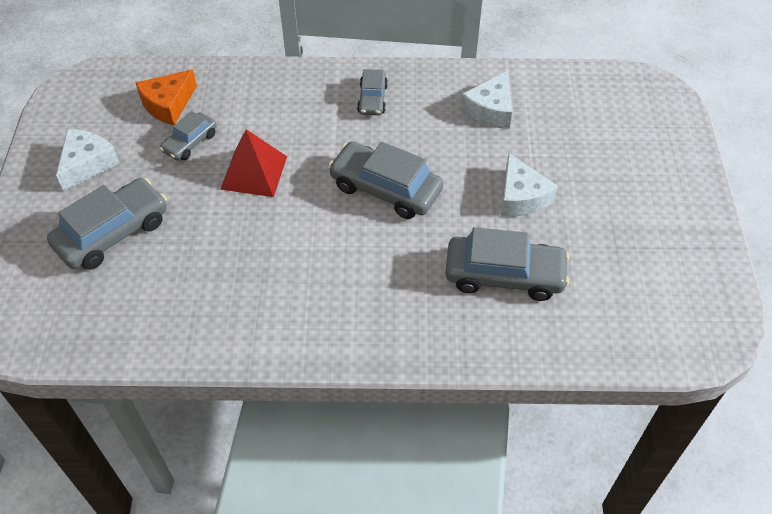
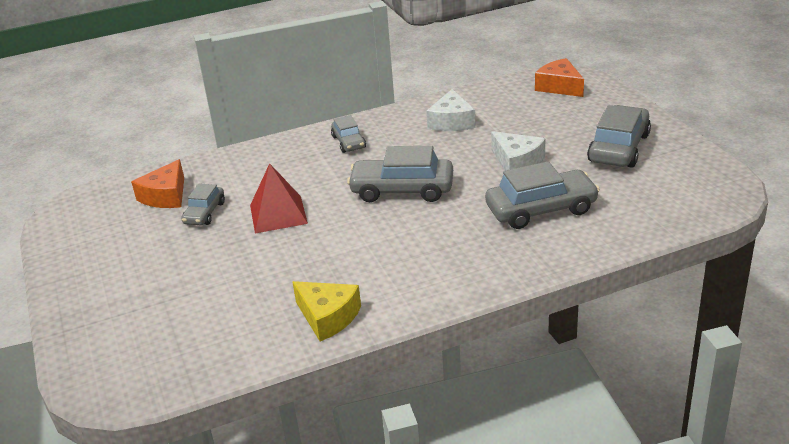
camera: 20 degrees left, 20 degrees down
(87, 164) = (114, 255): white cheese -> none
(113, 233) = (172, 291): grey car -> grey car (618, 148)
(225, 328) = (327, 317): none -> yellow cheese
(634, 101) = (559, 87): none -> orange cheese

